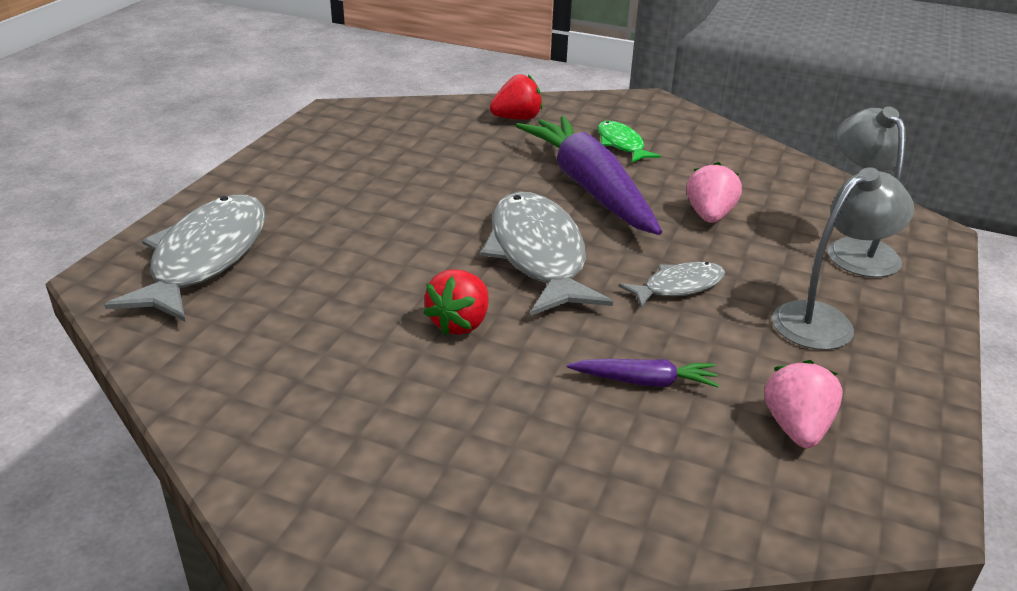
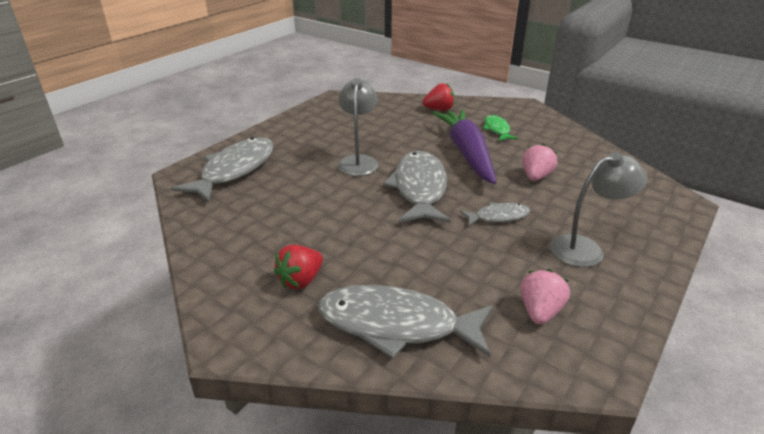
camera: 15 degrees right, 0 degrees up
(460, 323) = (358, 222): red strawberry -> red strawberry (300, 280)
(591, 485) = (396, 325): none -> grey fish
(645, 381) = (454, 270): purple carrot -> none
(855, 249) = (625, 207): grey lamp -> grey lamp (358, 161)

